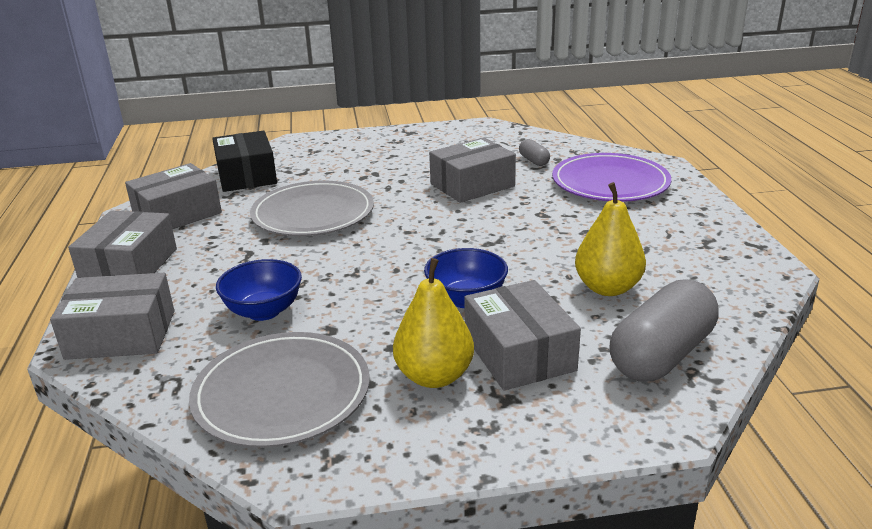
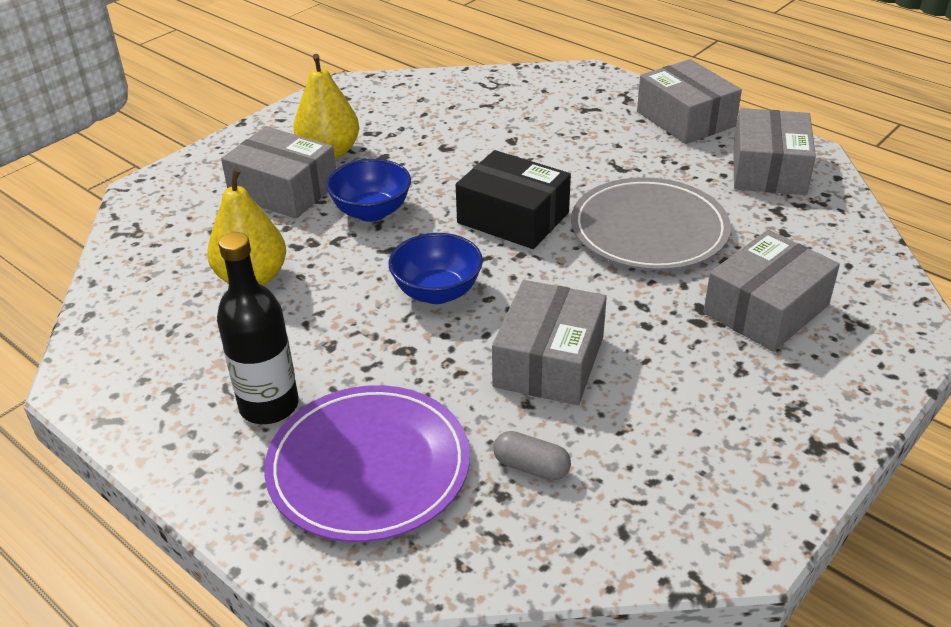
camera: 140 degrees right, 10 degrees up
(121, 334) = (578, 88): grey box -> grey box (766, 309)
(246, 175) = (825, 242): black box -> black box (513, 218)
(264, 311) = (515, 137): blue bowl -> blue bowl (437, 292)
(282, 393) = (414, 106): grey plate -> none
(646, 218) = (269, 406): none -> black bottle
(661, 355) = (168, 235): grey capsule -> none

